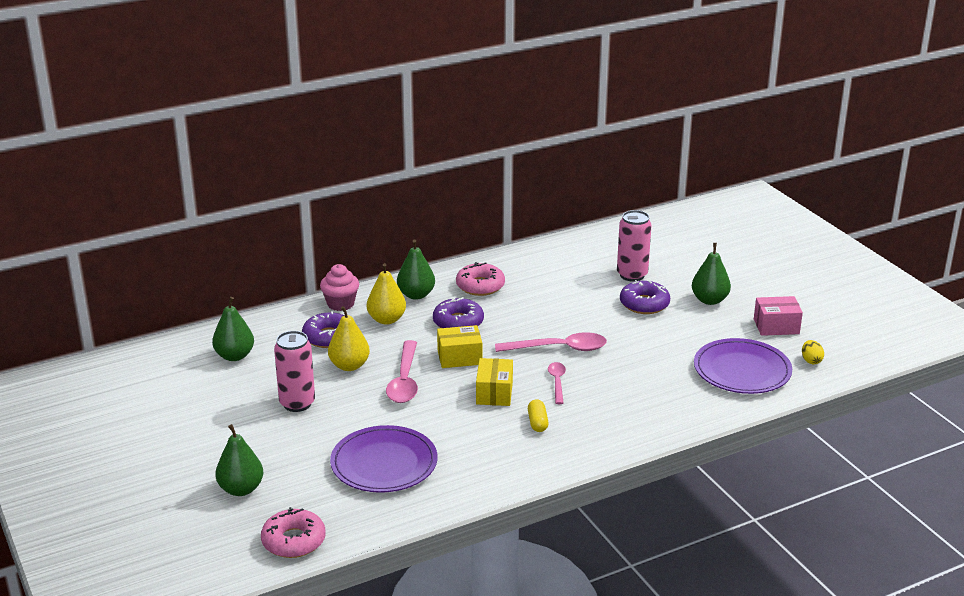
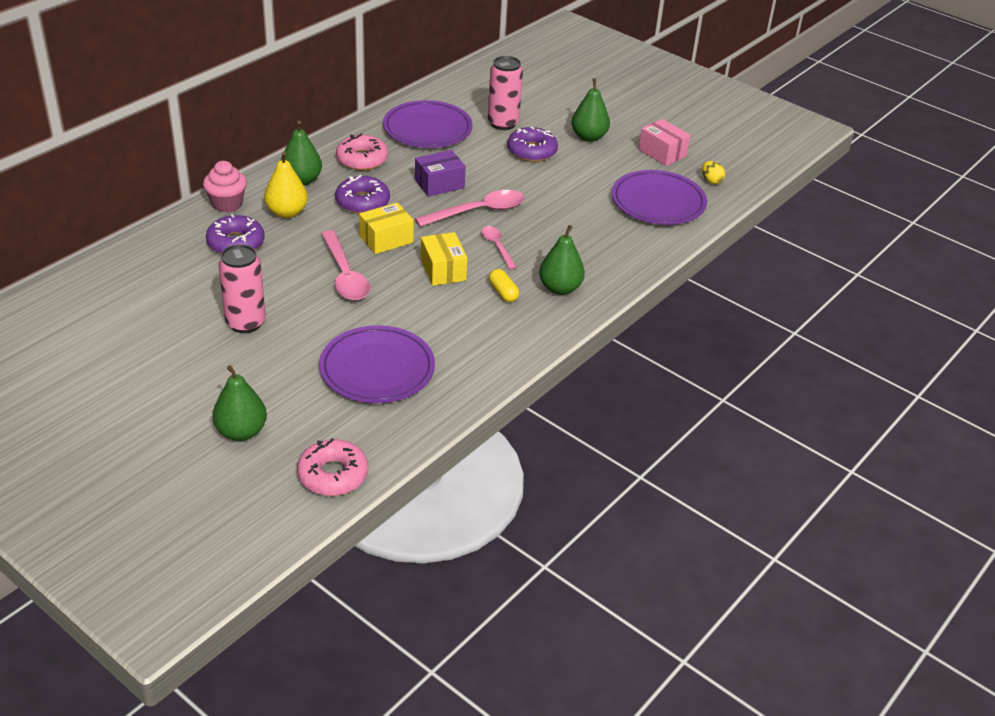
camera: 25 degrees left, 10 degrees up
(234, 356) = (144, 284): green pear -> green pear (560, 288)
(349, 366) = (277, 270): yellow pear -> none
(537, 318) = (439, 184): none -> purple box
(557, 269) = (427, 129): none -> purple plate
(776, 326) = (662, 153): pink box -> pink box turned 75 degrees clockwise

